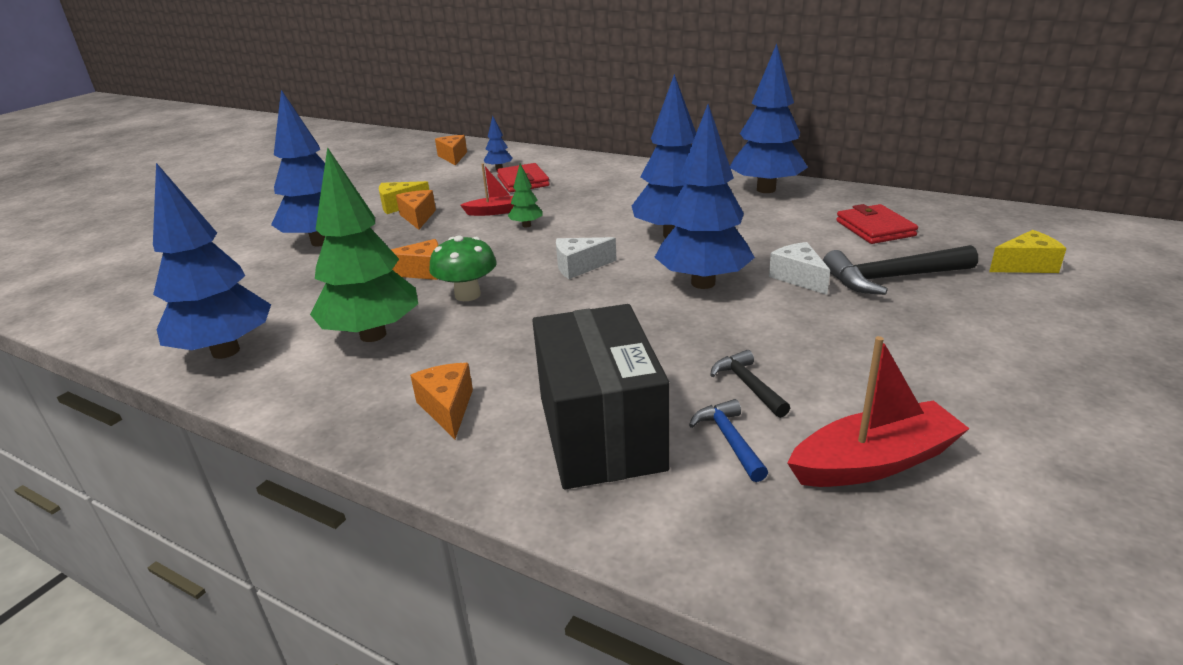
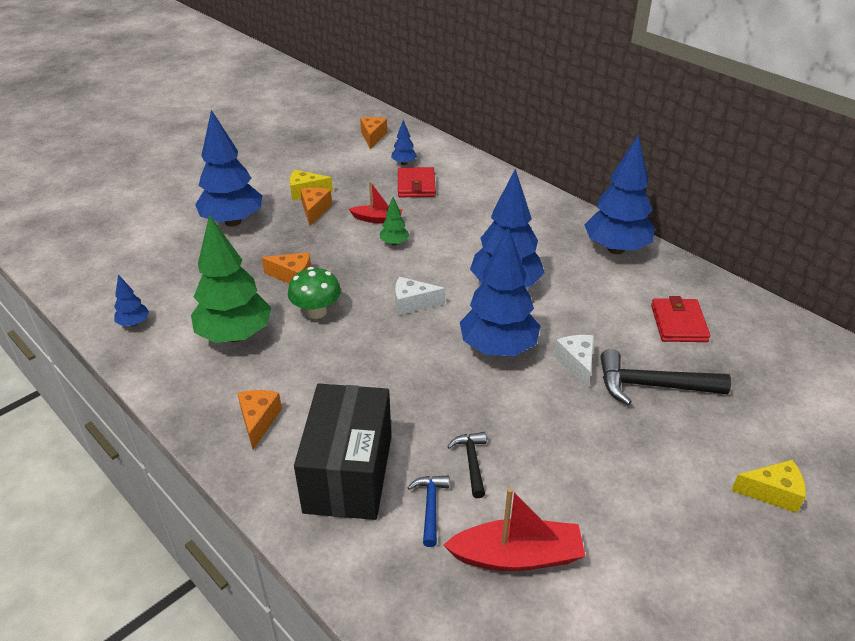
camera: 15 degrees right, 10 degrees up
(226, 351) = (134, 323): blue tree -> blue tree, size x0.44
(1025, 265) = (776, 403): yellow cheese -> yellow cheese (772, 493)

